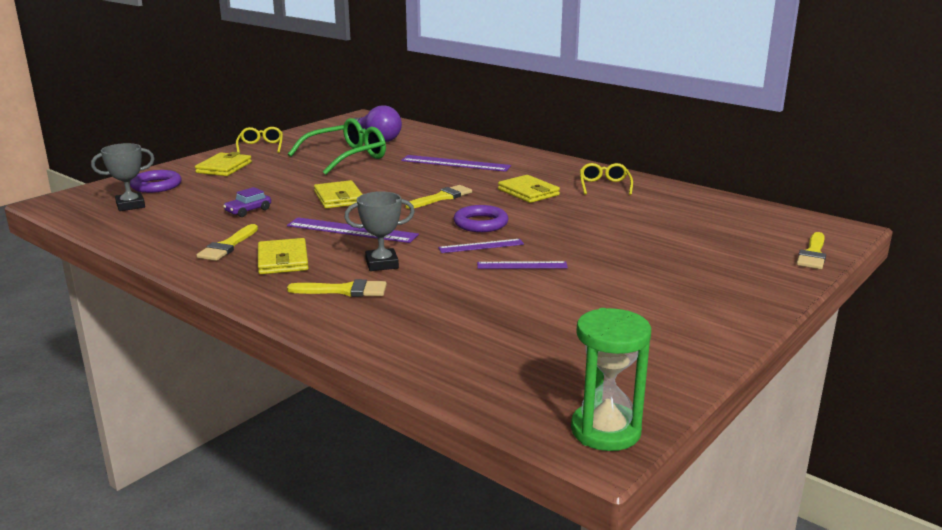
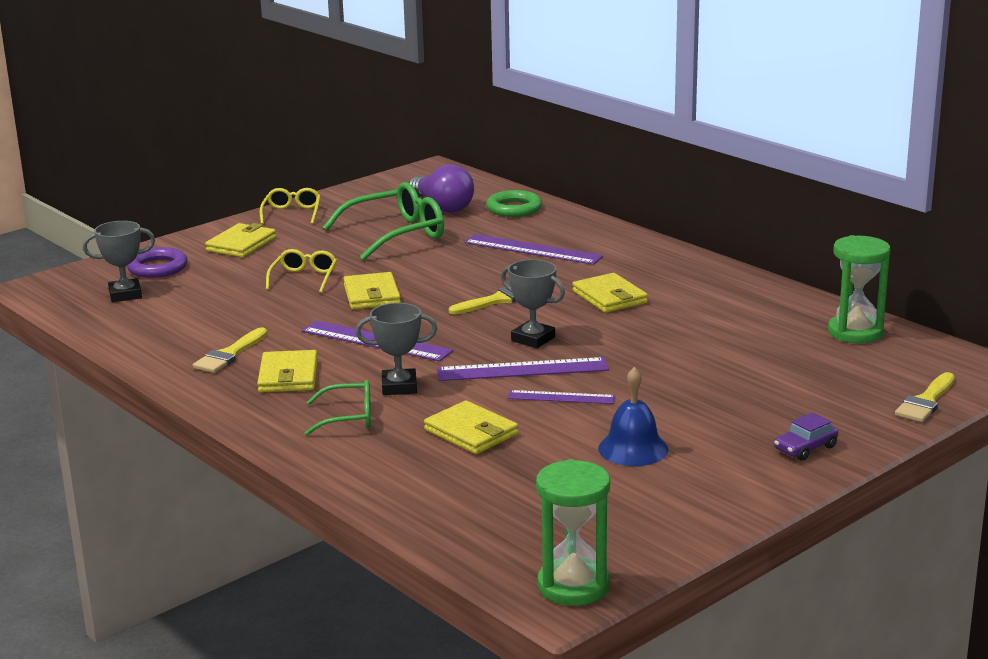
camera: 10 degrees right, 0 degrees up
(248, 211) = (260, 308): purple car -> purple car (805, 448)
(344, 290) = (348, 417): yellow brush -> green glasses
(431, 138) = (514, 208): none -> green ring
(456, 297) = (471, 432): none -> yellow wallet
(480, 223) = (533, 339): purple ring -> grey trophy
(481, 246) = (522, 369): purple ruler -> purple ruler, size x1.65
(601, 303) = (633, 449): none -> blue bell
(604, 186) = (712, 292): yellow glasses -> yellow glasses (304, 278)
(727, 208) = (855, 332): none -> green hourglass

